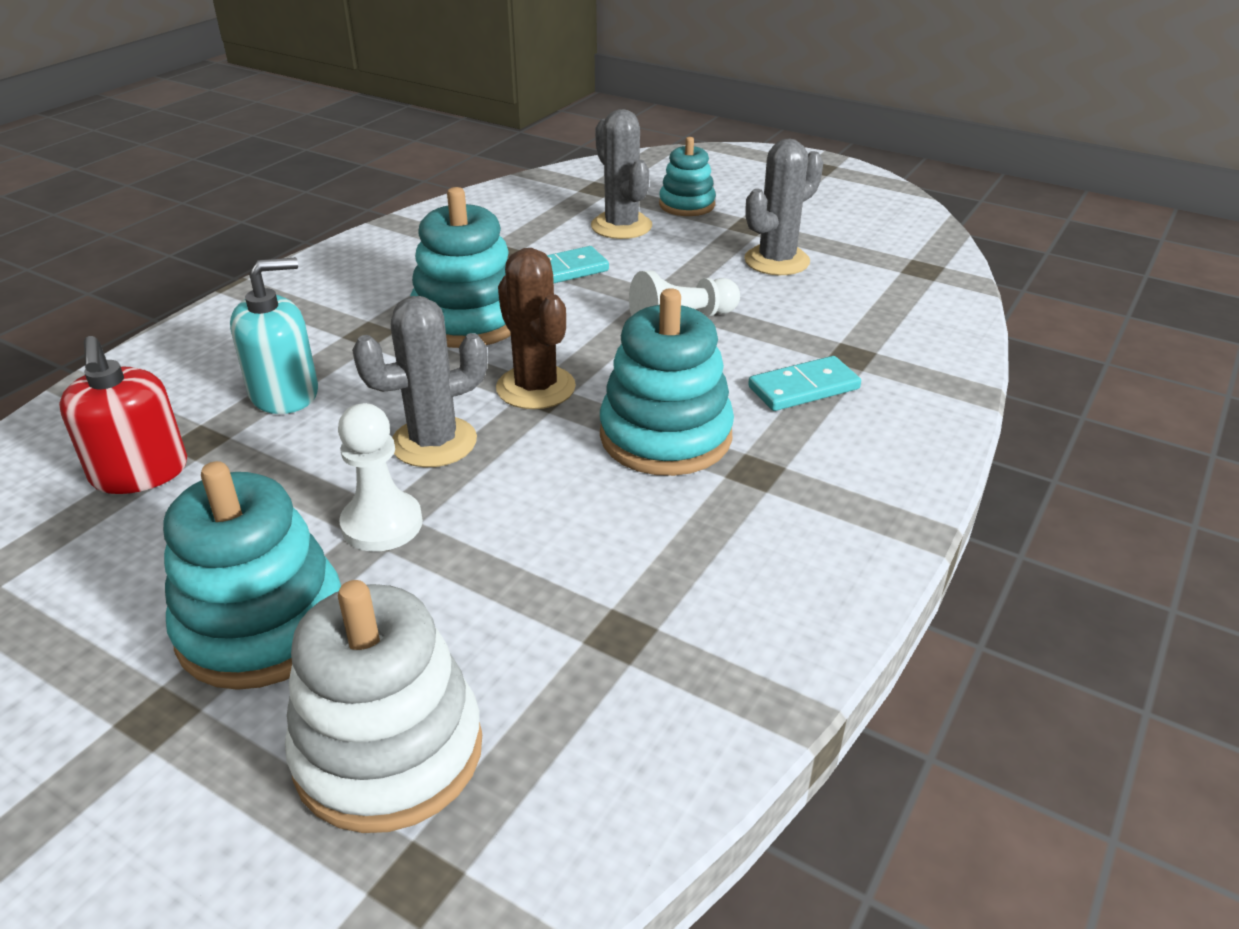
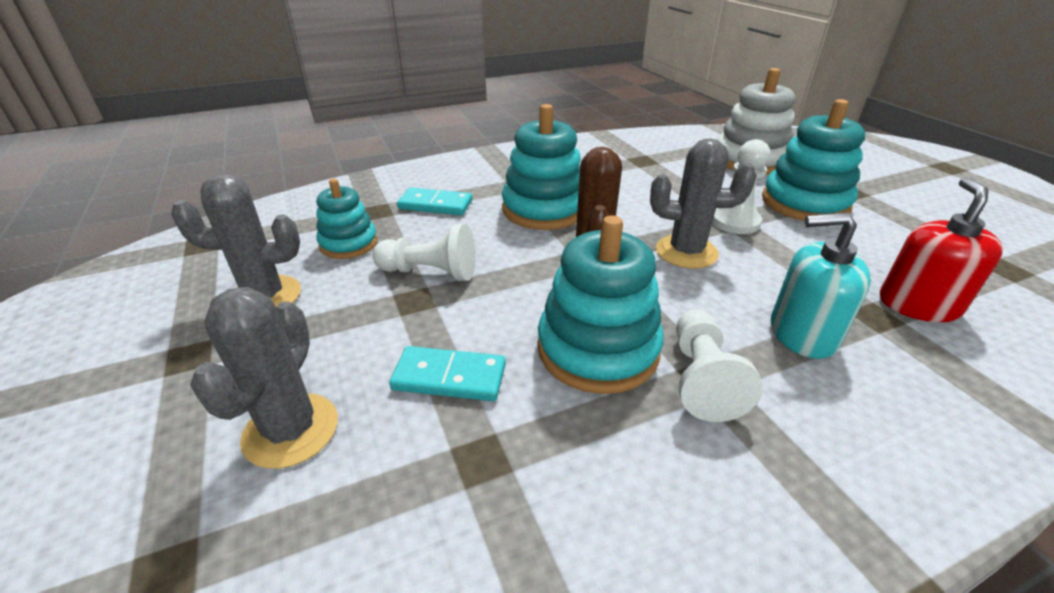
camera: 145 degrees left, 0 degrees up
(373, 330) = (701, 378): none -> white pawn
(687, 205) = (161, 434): turquoise stacking toy -> turquoise stacking toy (348, 244)

